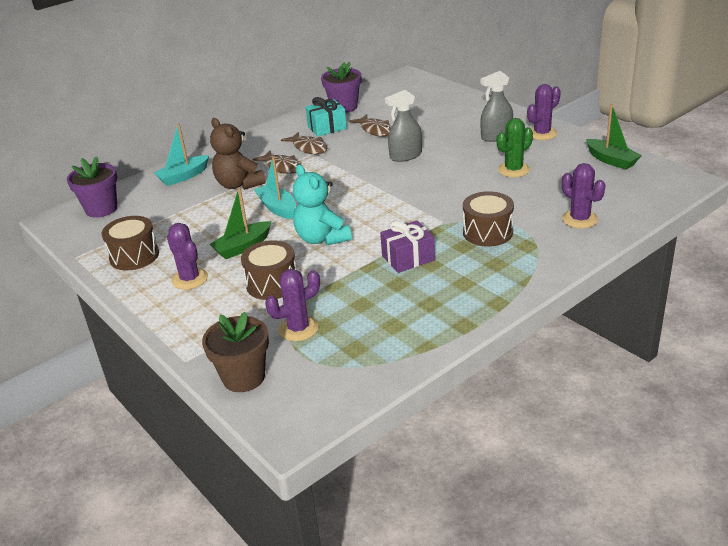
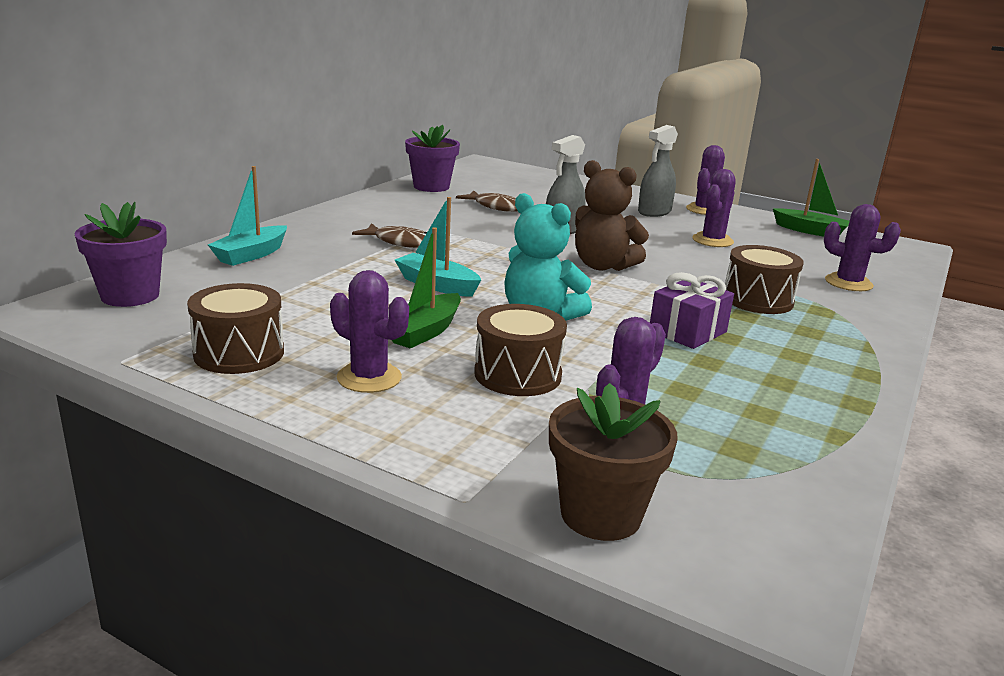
camera: 25 degrees left, 10 degrees down
(239, 184) = (351, 261): brown teddy bear -> brown teddy bear (602, 266)
(308, 148) = (421, 223): brown fish -> none
(327, 127) = (427, 204): turquoise gift -> none
(513, 170) = (712, 240): green cactus -> purple cactus

